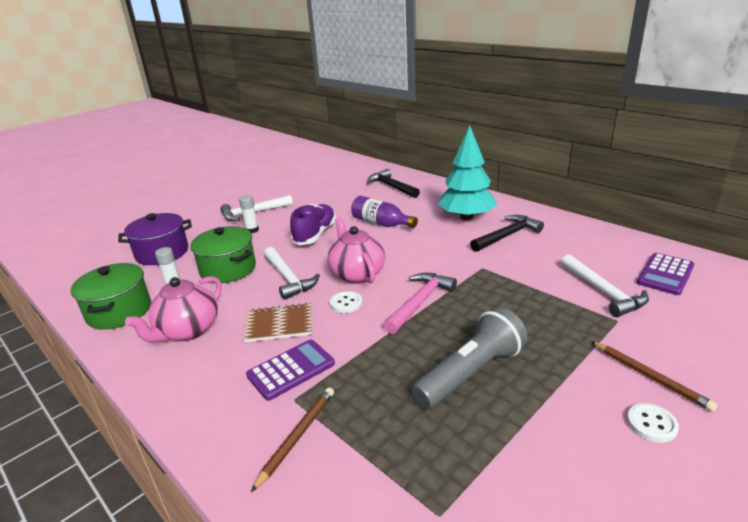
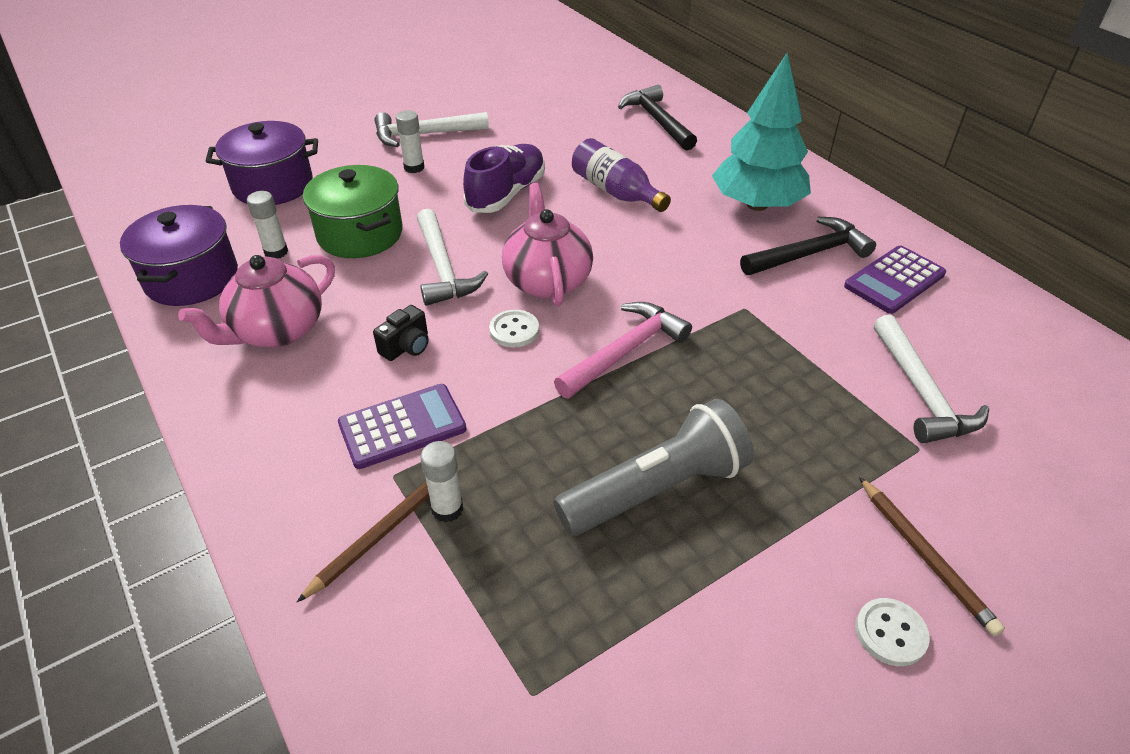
camera: 10 degrees right, 15 degrees up
(119, 311) = (192, 278): green pot -> purple pot
(279, 324) = (406, 347): brown notebook -> black camera
(338, 412) = (447, 509): none -> white glue stick
(665, 274) = (1040, 380): purple calculator -> purple calculator (894, 280)

